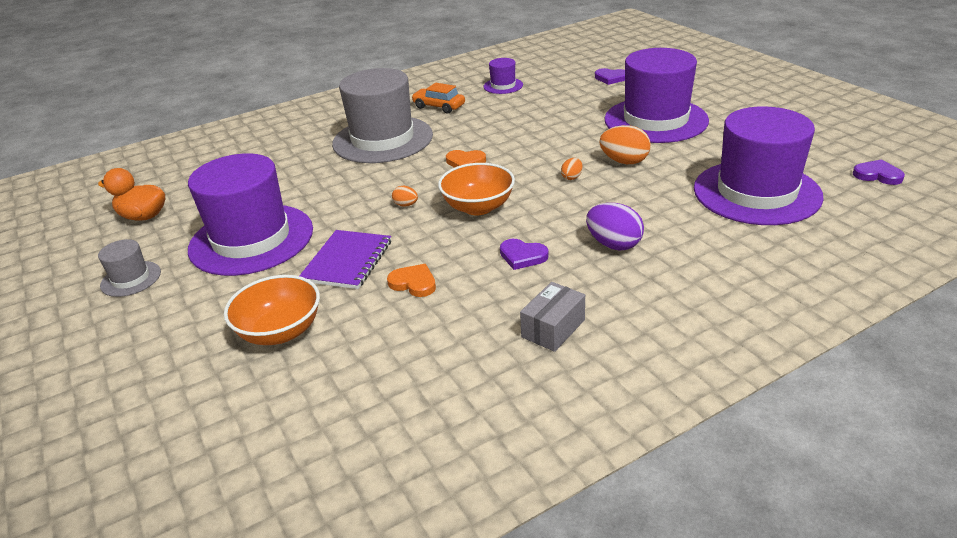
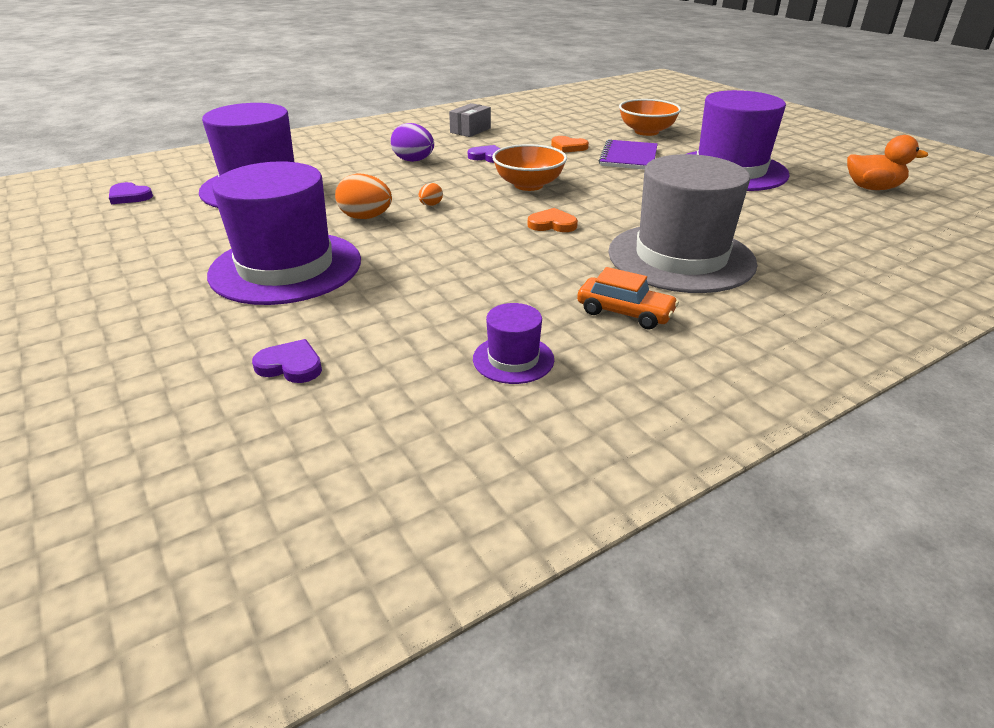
camera: 175 degrees right, 0 degrees up
(131, 279) = (799, 153): grey hat -> none
(406, 205) = (601, 189): orange egg -> none

